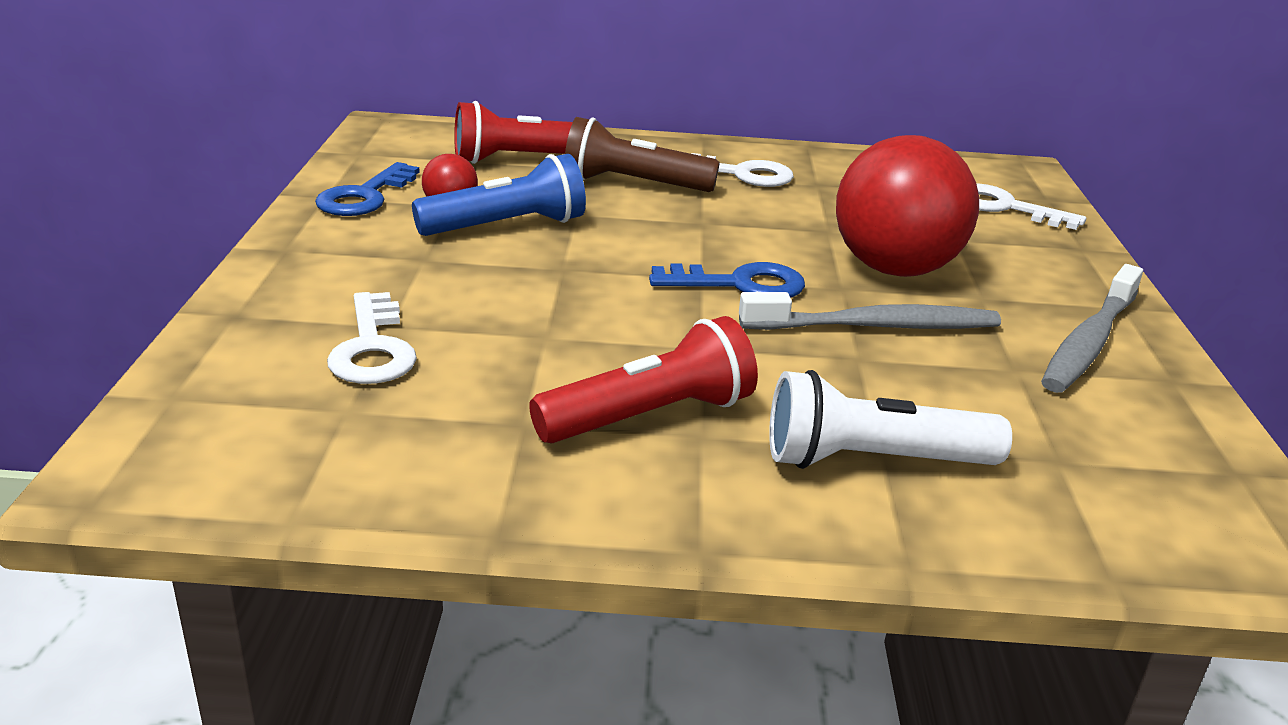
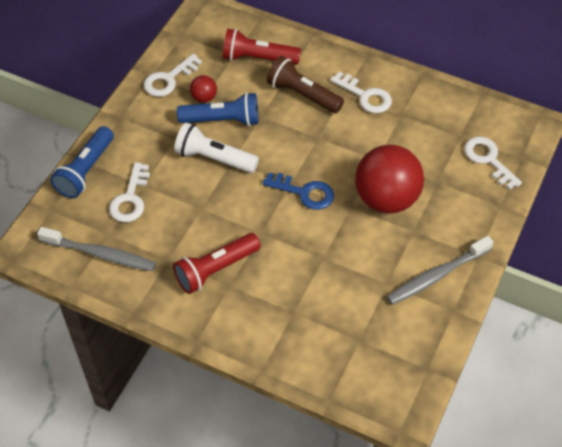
camera: 25 degrees right, 25 degrees up
(239, 326) = (85, 170): none -> blue flashlight
(364, 196) = (168, 79): blue key -> white key
(650, 417) = (215, 269): red flashlight -> red flashlight turned 150 degrees clockwise
(872, 460) = (285, 318): white flashlight -> white flashlight (214, 158)
(875, 326) = (345, 238): grey toothbrush -> grey toothbrush (100, 254)

